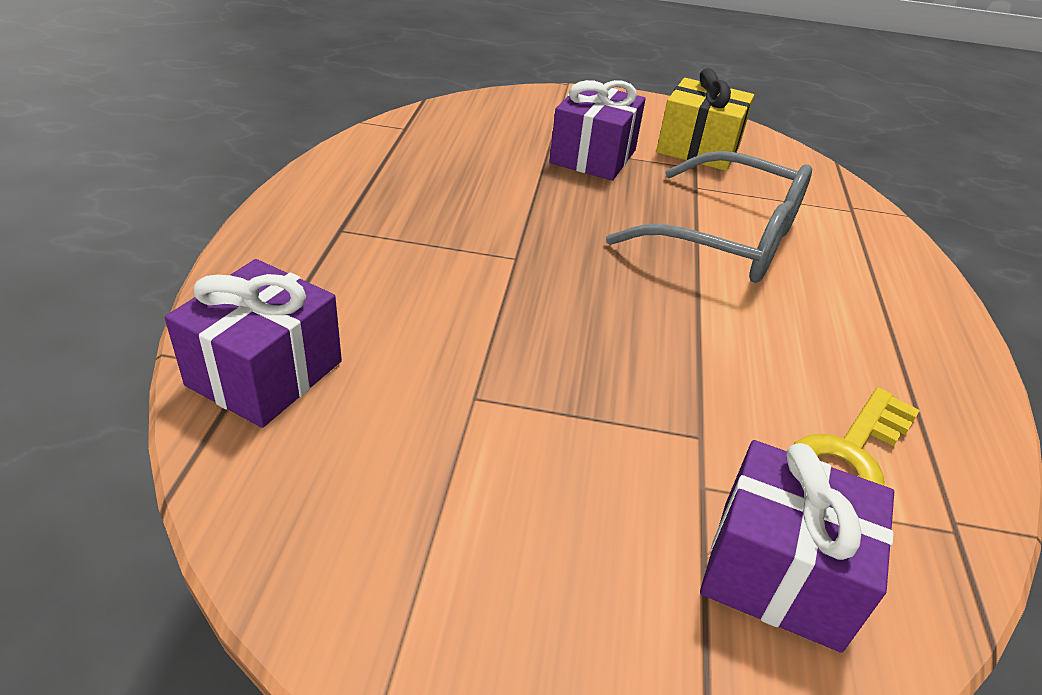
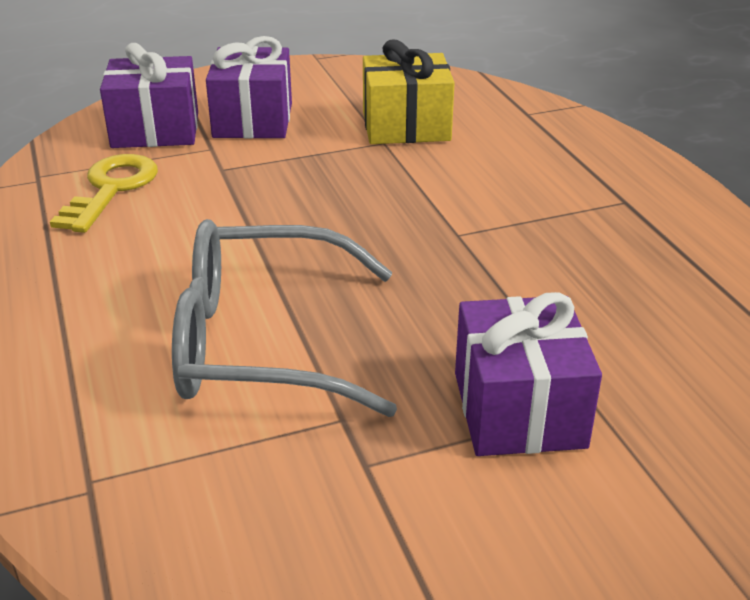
camera: 155 degrees right, 5 degrees down
(265, 373) = (515, 114): purple gift -> purple gift (253, 120)
(698, 149) = (384, 518): yellow gift -> yellow gift (406, 126)

